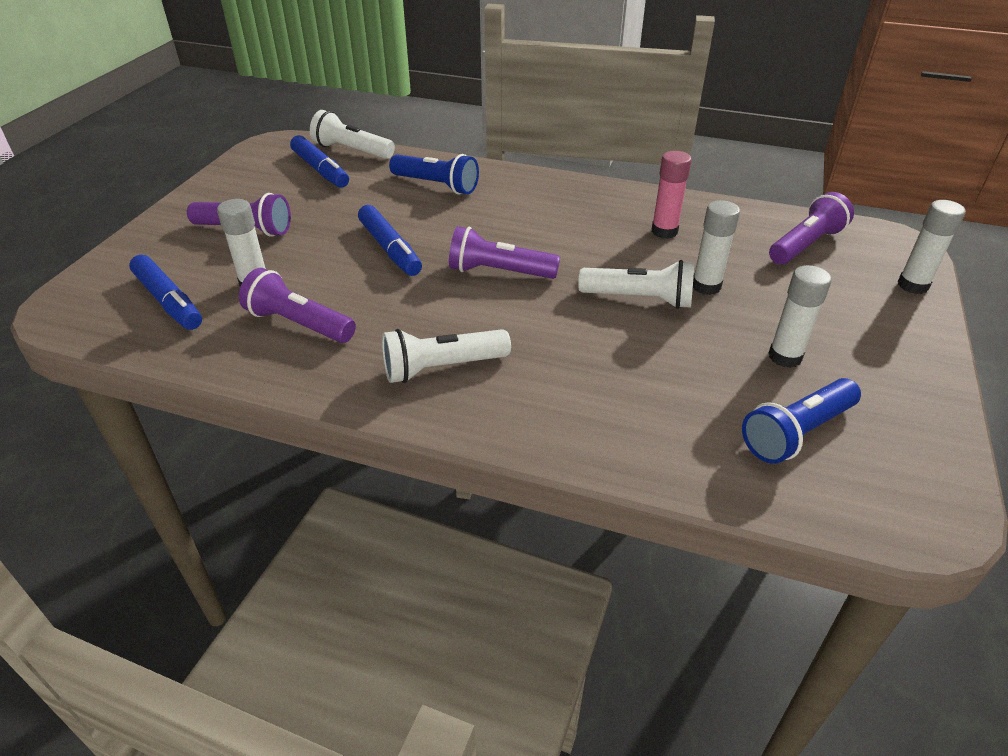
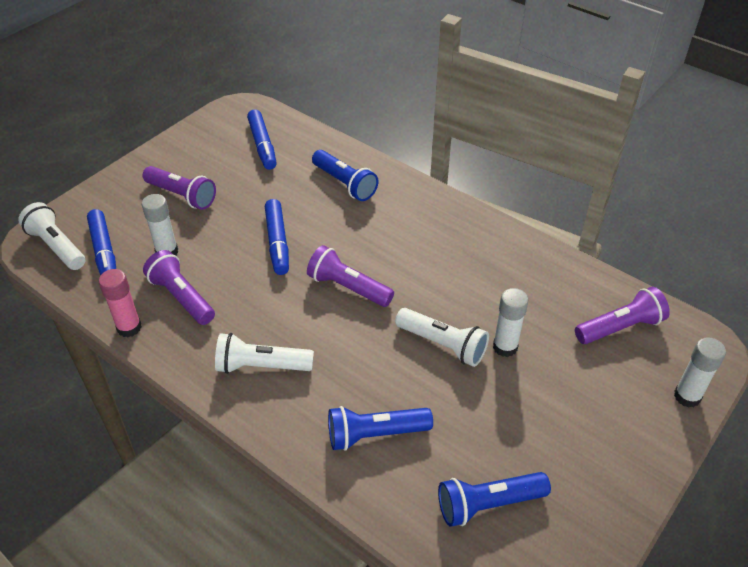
camera: 20 degrees right, 5 degrees up
(351, 151) = (296, 129): white flashlight -> white flashlight (56, 246)
(623, 400) = (375, 435): none -> blue flashlight
(664, 231) = (505, 281): pink glue stick -> pink glue stick (129, 328)
(785, 357) = (525, 434): white glue stick -> none

